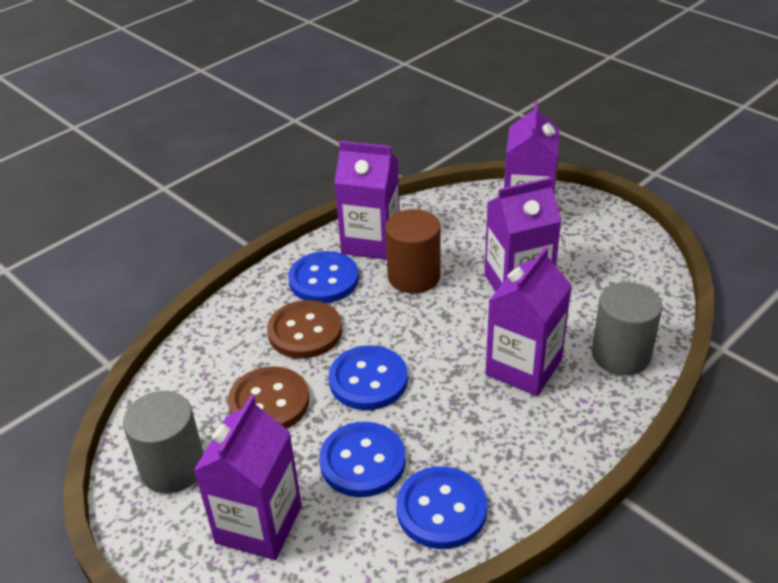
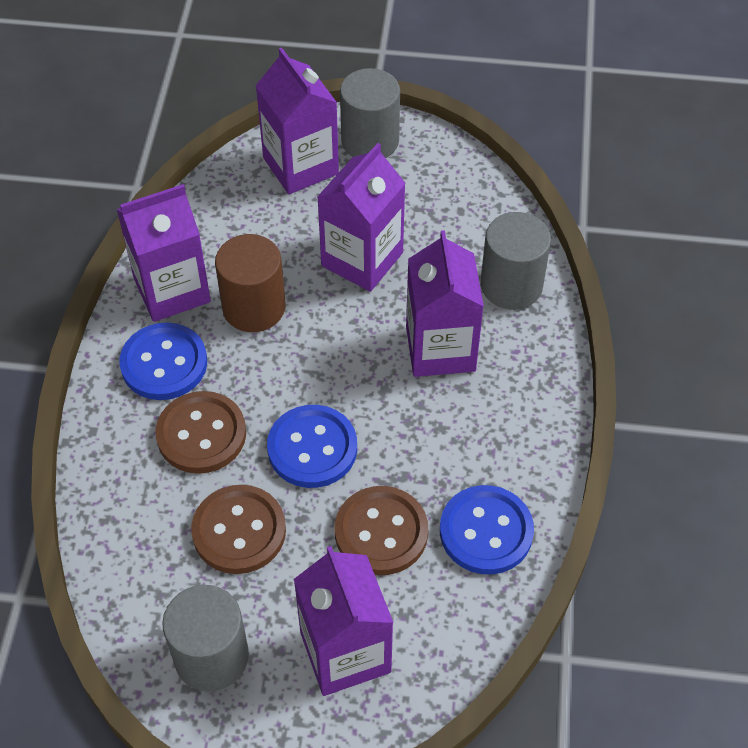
camera: 40 degrees left, 15 degrees up
(362, 461) = (381, 532): blue button -> brown button
(593, 218) = (370, 140): none -> grey cylinder

